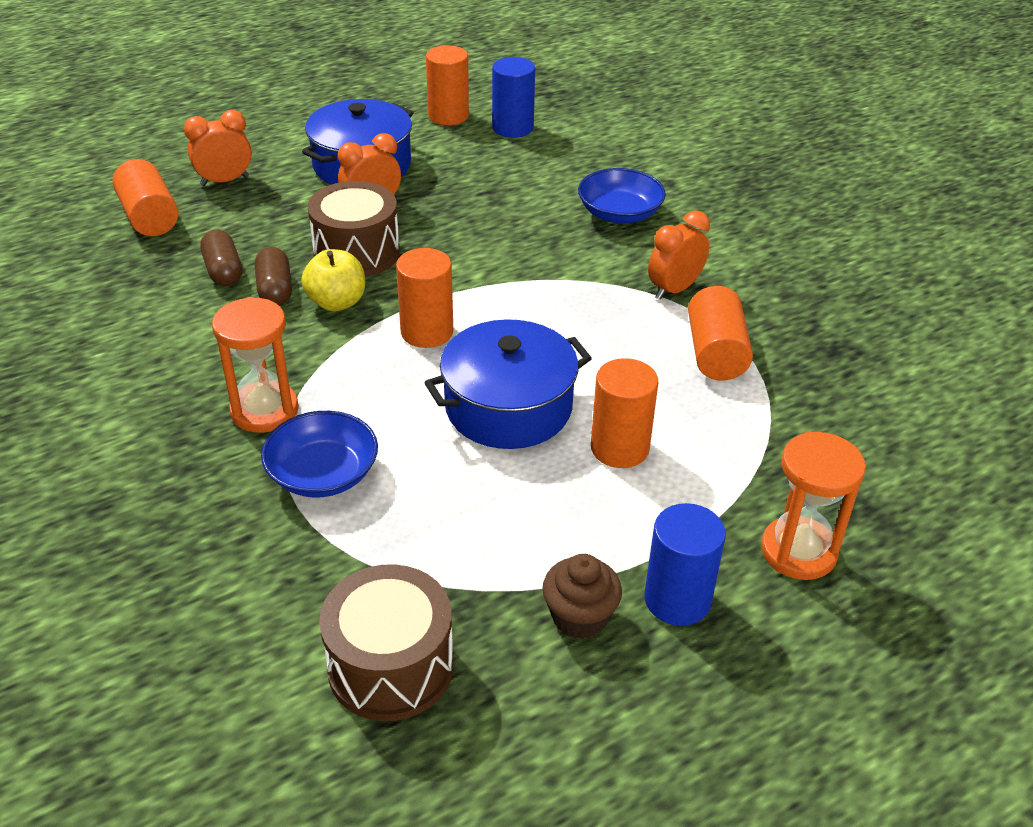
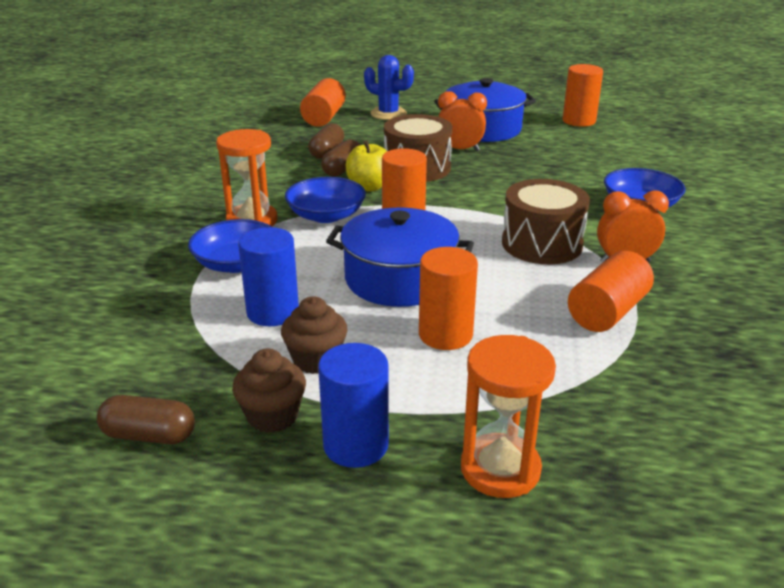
camera: 40 degrees right, 10 degrees down
(225, 181) = (388, 114): orange clock -> blue cactus
(338, 363) = (326, 215): none -> blue bowl
(390, 666) = (124, 376): brown drum -> brown drum (542, 244)
(500, 706) = (149, 435): none -> brown capsule
(512, 128) = (619, 138): blue cylinder -> blue cylinder (273, 312)
(544, 539) = (316, 360): none -> brown cupcake

